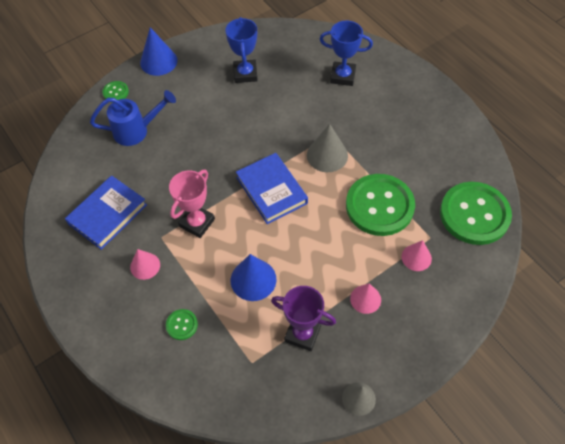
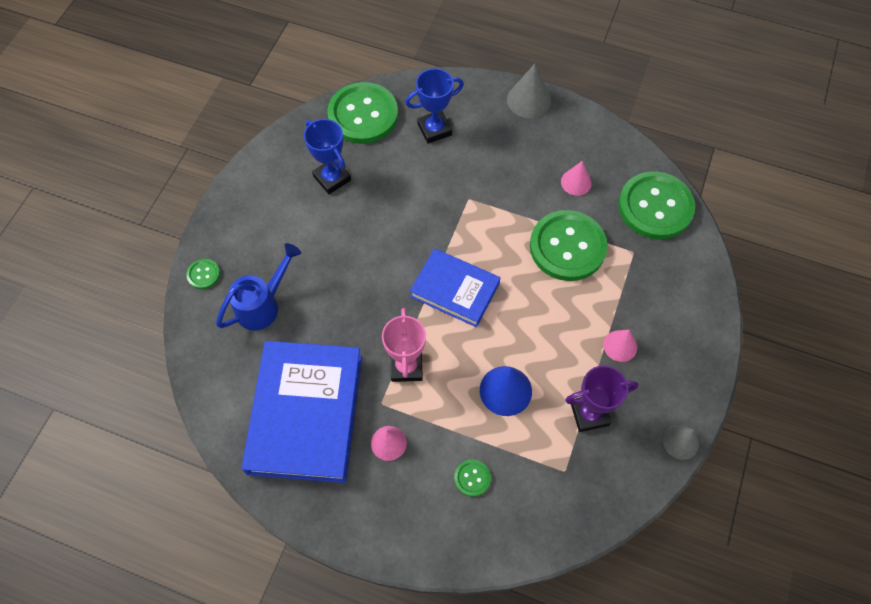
camera: 35 degrees left, 5 degrees up
(107, 214) = (305, 413): blue book -> blue book, size x1.66
(158, 61) = (224, 213): blue cone -> none
(299, 43) = (363, 115): none -> green button
(327, 155) = (481, 222): grey cone -> grey cone (528, 100)
(416, 257) = (635, 278): pink cone -> pink cone (576, 182)

